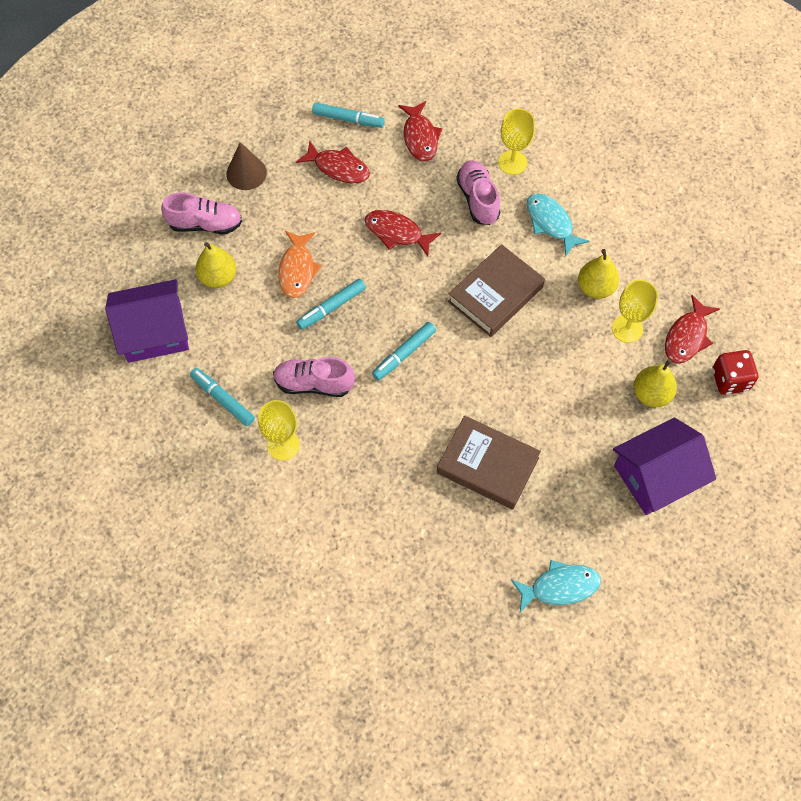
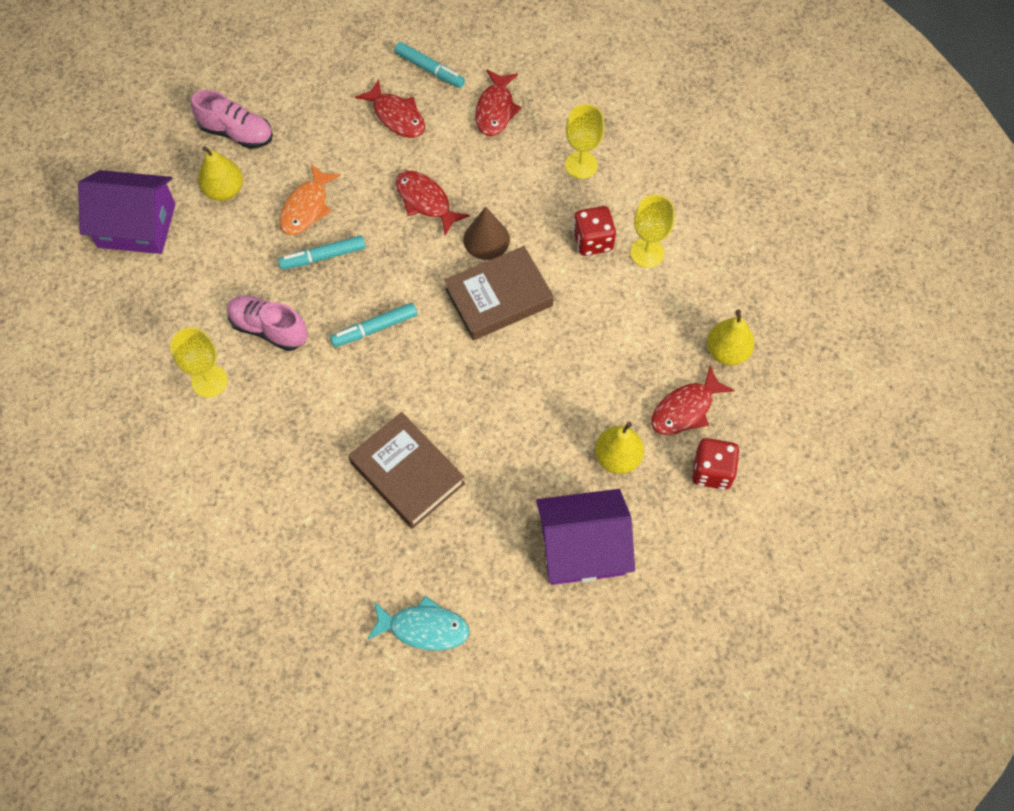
camera: 20 degrees right, 0 degrees up
(223, 399) = (172, 314): turquoise marker -> none
(246, 173) = (301, 94): brown cone -> brown cone (486, 239)
(478, 199) = (526, 192): pink shoe -> none
(551, 223) = (592, 241): turquoise fish -> red dice
(595, 288) = (609, 324): yellow pear -> yellow pear (727, 352)
(627, 329) = (623, 379): yellow goblet -> yellow goblet (647, 253)

